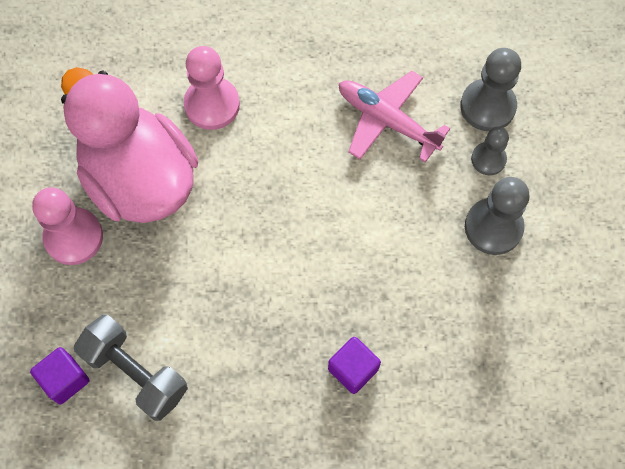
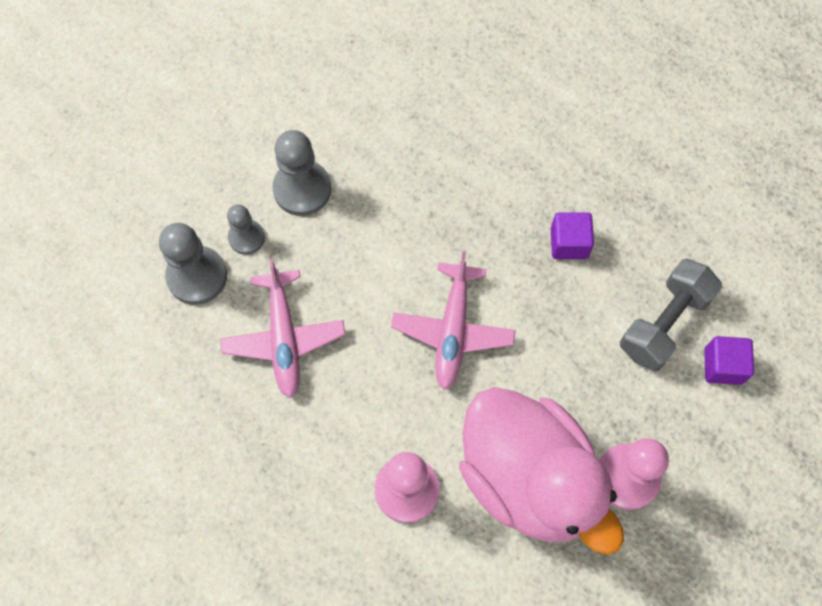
camera: 135 degrees left, 0 degrees up
(135, 373) = (664, 323): grey dumbbell -> grey dumbbell turned 45 degrees clockwise
(140, 178) = (528, 478): pink duck -> pink duck turned 45 degrees counterclockwise
(283, 227) = (453, 330): none -> pink plane
(353, 369) = (504, 189): purple cube -> purple cube (569, 243)

